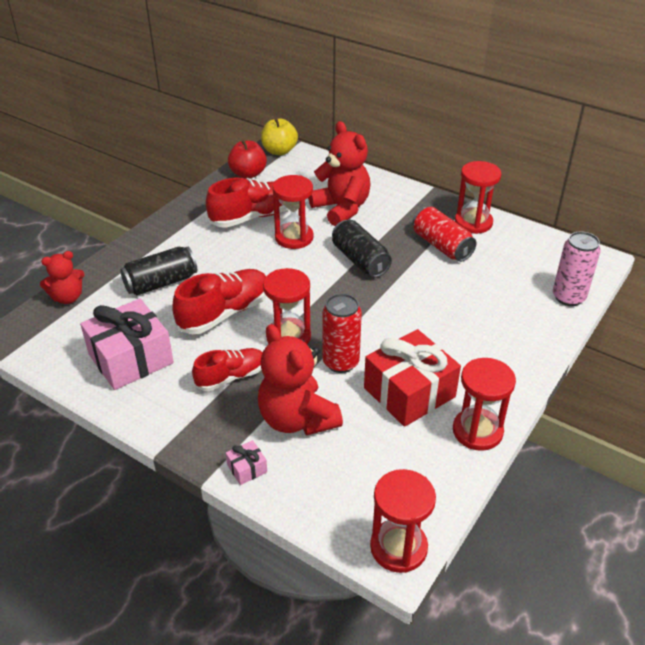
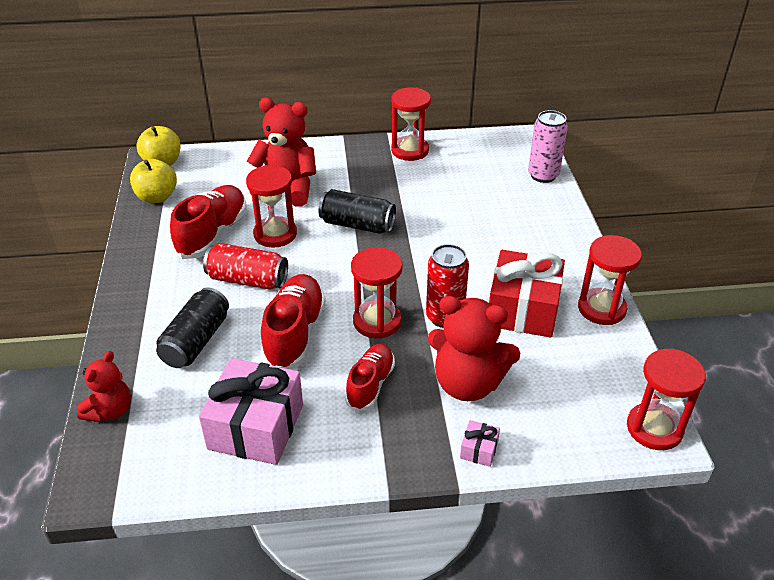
camera: 40 degrees left, 0 degrees up
(248, 174) = (157, 197): red apple -> yellow apple
(441, 246) = (408, 181): red can -> red can (247, 280)

